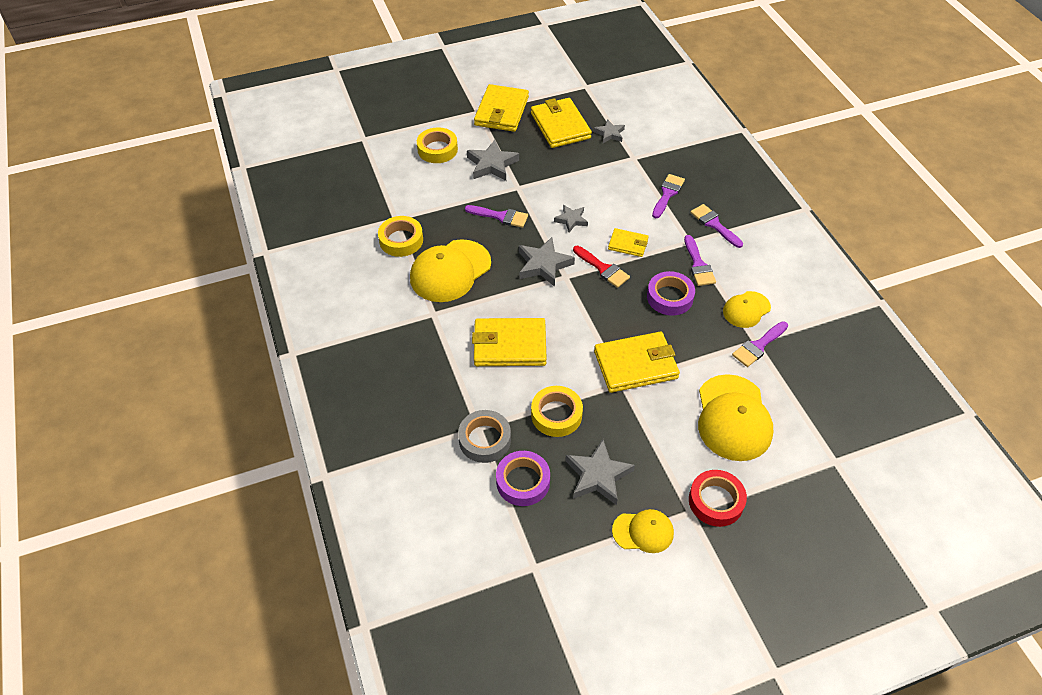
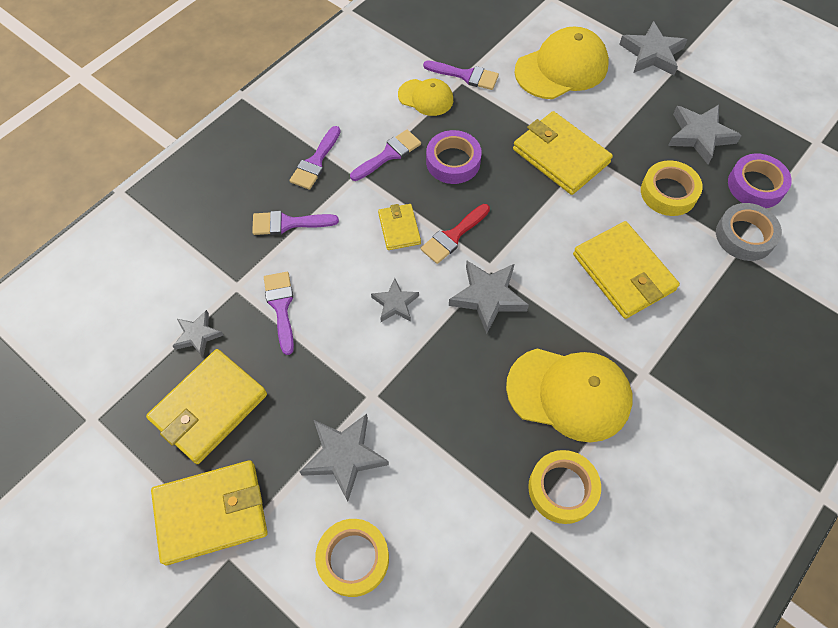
camera: 120 degrees left, 10 degrees up
(500, 216) = (439, 387): purple brush -> purple brush (281, 307)
(603, 268) = (453, 236): red brush -> red brush turned 150 degrees counterclockwise
(643, 532) = (720, 87): yellow cap -> none
(716, 501) = (651, 54): red tape -> grey star

